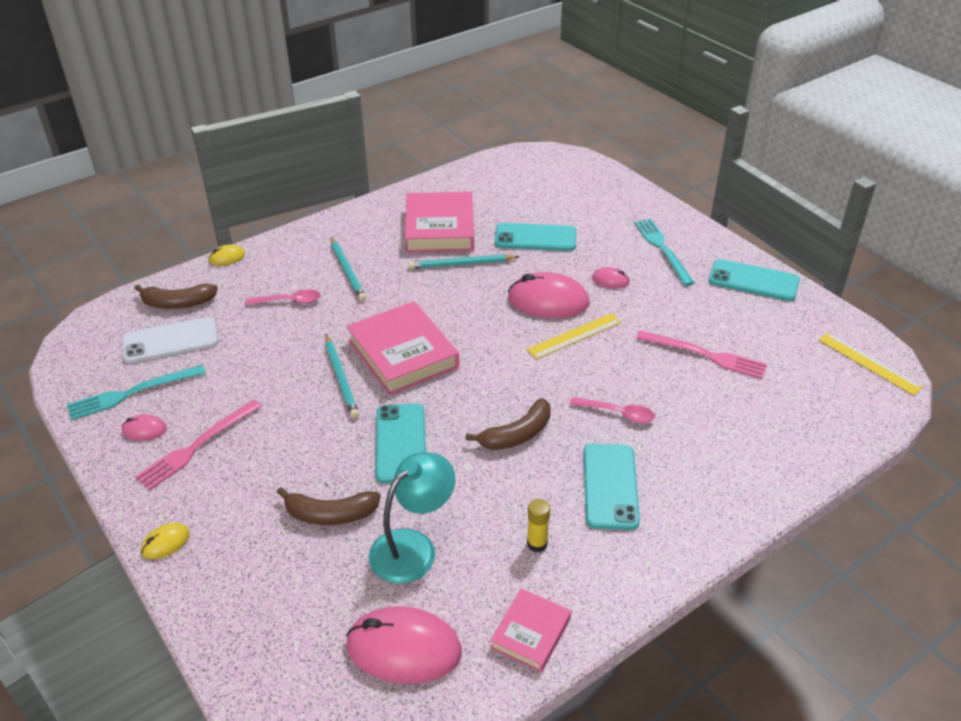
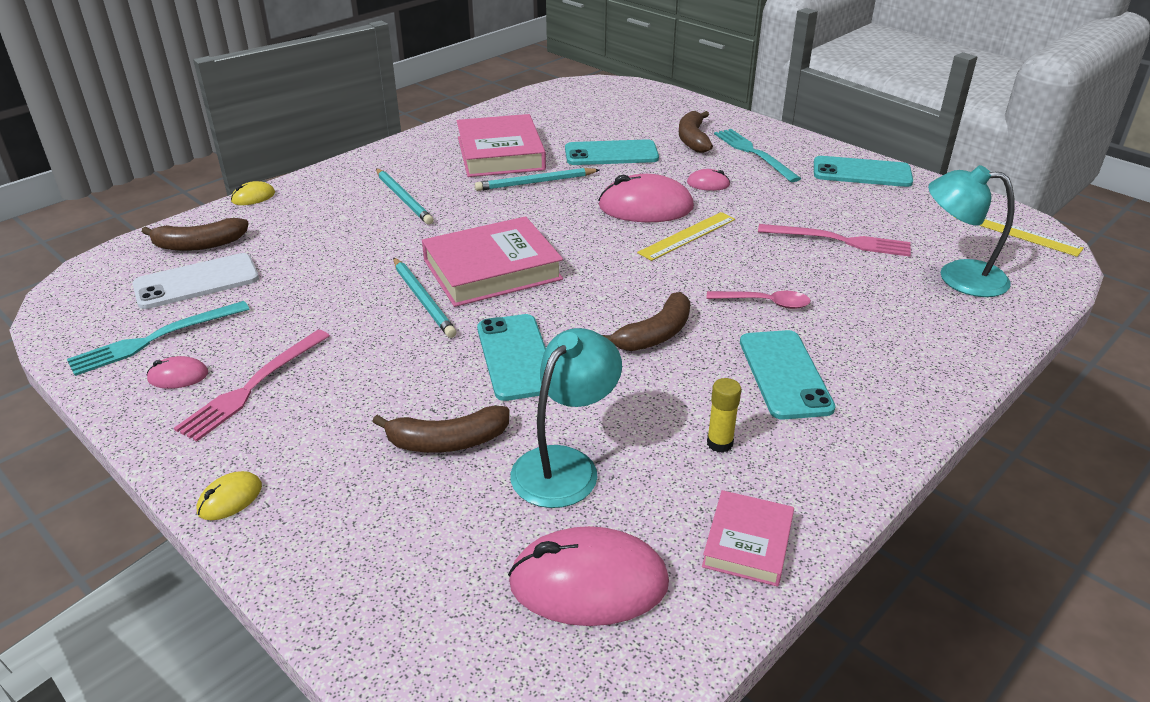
camera: 10 degrees left, 5 degrees down
(289, 301) = (339, 232): pink spoon -> none
(403, 354) = (492, 269): pink book -> pink book turned 75 degrees counterclockwise
(613, 228) = (693, 139): none -> brown banana
(795, 405) = (958, 277): none -> turquoise lamp

